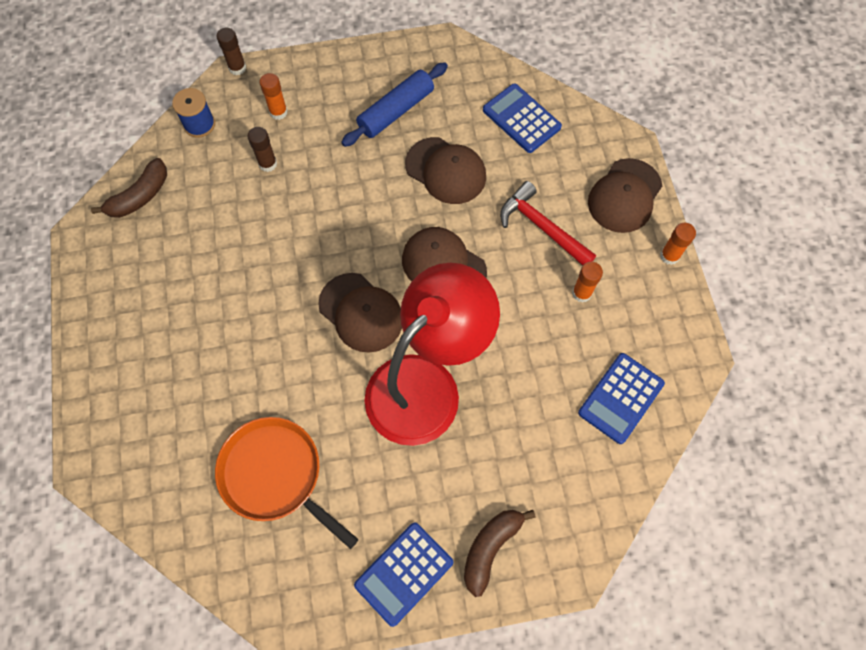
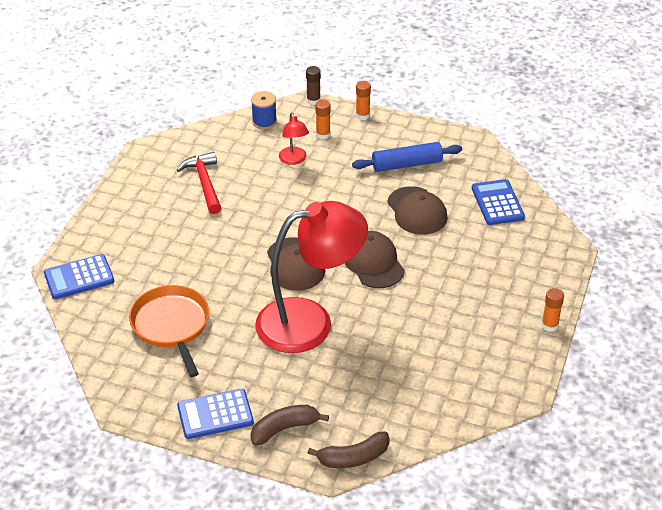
camera: 30 degrees right, 25 degrees down
(140, 196) = (196, 145): brown banana -> brown banana (353, 457)
(268, 164) = (294, 160): brown glue stick -> red lamp
(542, 227) = (463, 270): red hammer -> red hammer (204, 183)
(581, 293) = (463, 319): orange glue stick -> orange glue stick (362, 115)
(620, 398) = (445, 390): blue calculator -> blue calculator (79, 277)
(624, 196) = (542, 277): brown cap -> none

